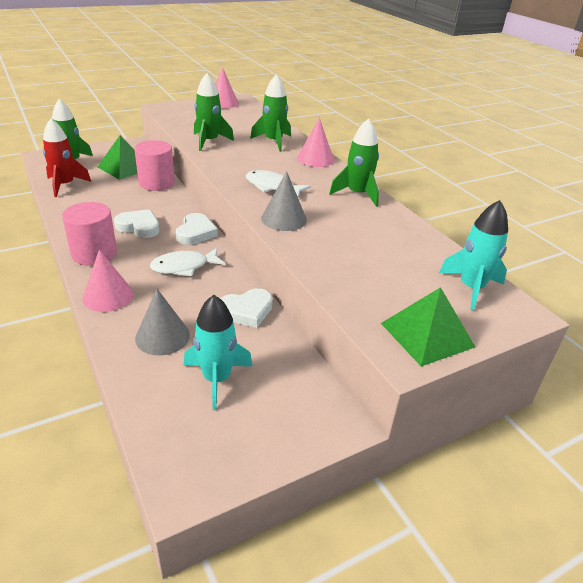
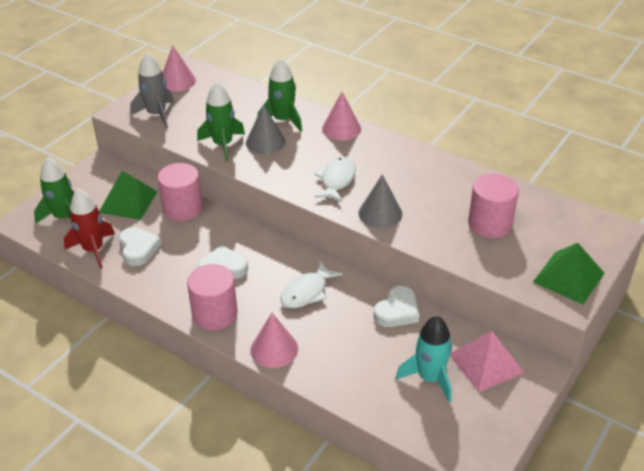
camera: 25 degrees left, 5 degrees up
(162, 336) = (356, 363): grey cone -> grey cone (265, 142)
(185, 114) = (156, 114): none -> grey rocket
(196, 233) = (280, 251): white heart -> white heart (138, 248)
(272, 187) = (337, 180): white fish -> white fish turned 105 degrees clockwise
(288, 391) = (486, 363): none -> pink pyramid
(357, 194) = (413, 159): green rocket -> none
(382, 261) = (490, 224): none -> pink cylinder
(471, 288) = (568, 222): turquoise rocket -> none

